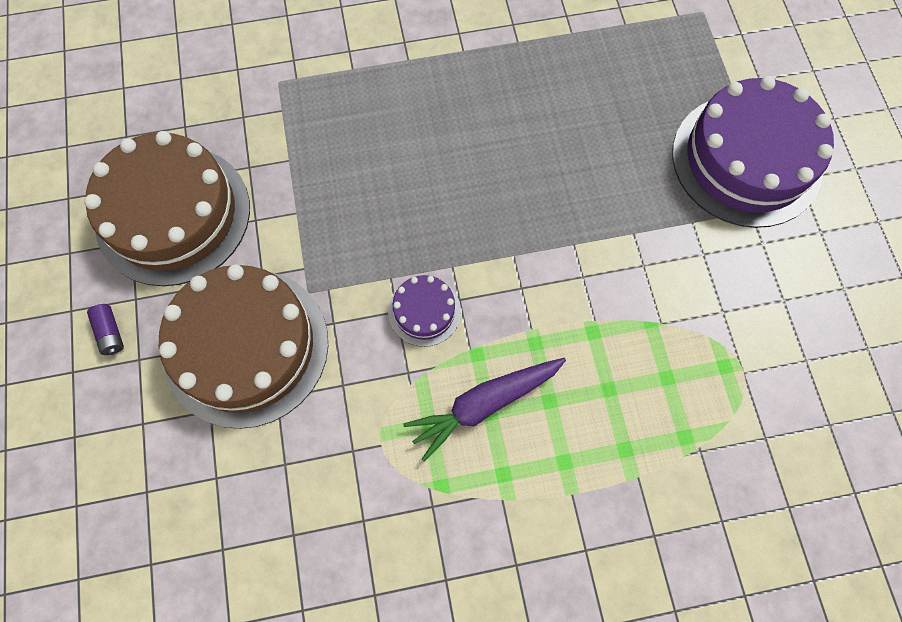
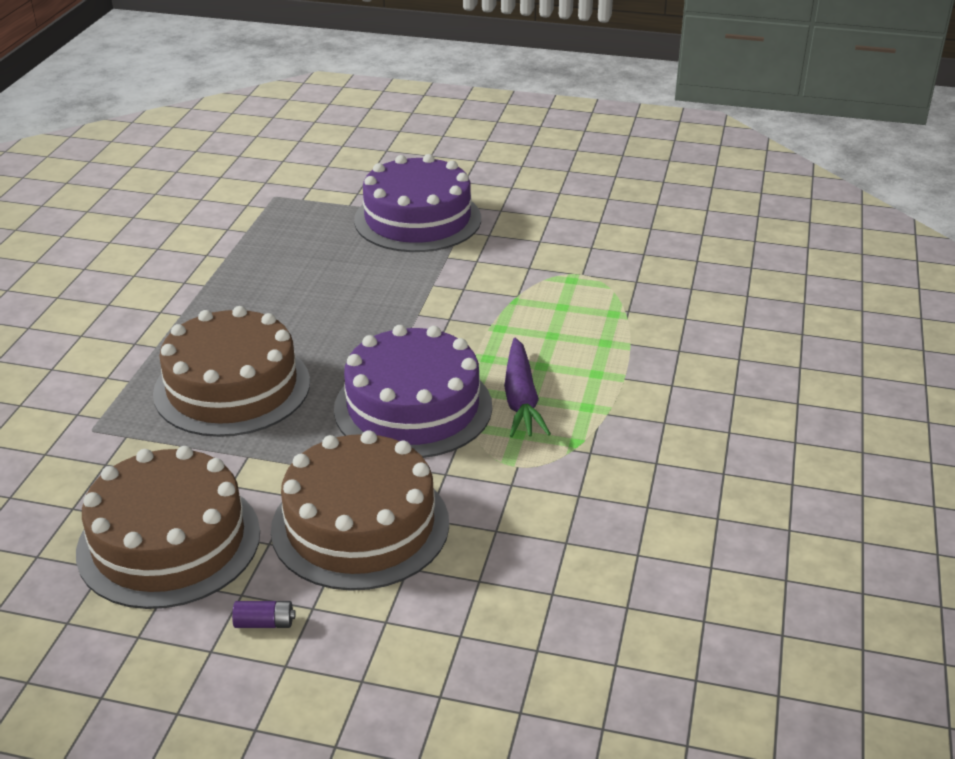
camera: 65 degrees left, 35 degrees down
(381, 149) = (232, 387): none -> brown cake
(424, 311) = (413, 407): purple cake -> purple cake, size x2.20

